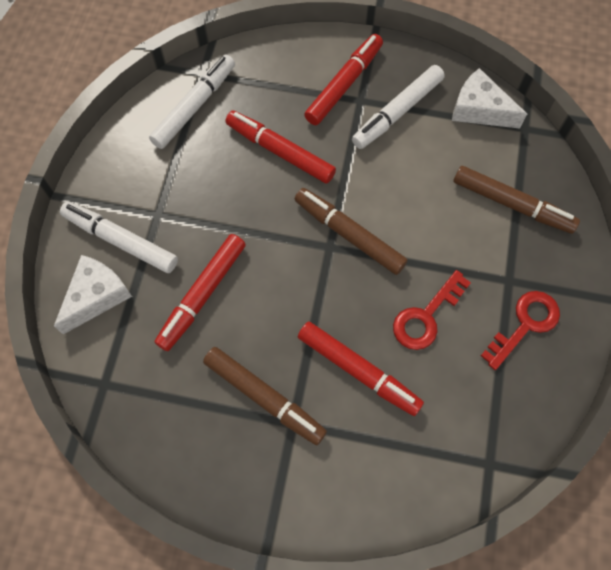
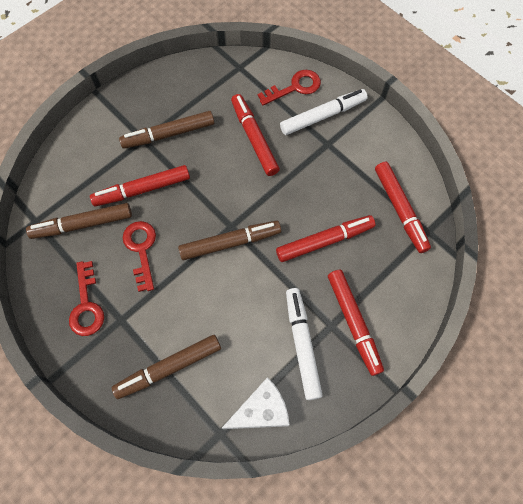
camera: 125 degrees right, 0 degrees up
(96, 296) = (295, 87): white cheese -> red key
(194, 106) = (400, 210): white marker -> red marker
(450, 404) = (82, 224): none -> brown marker

